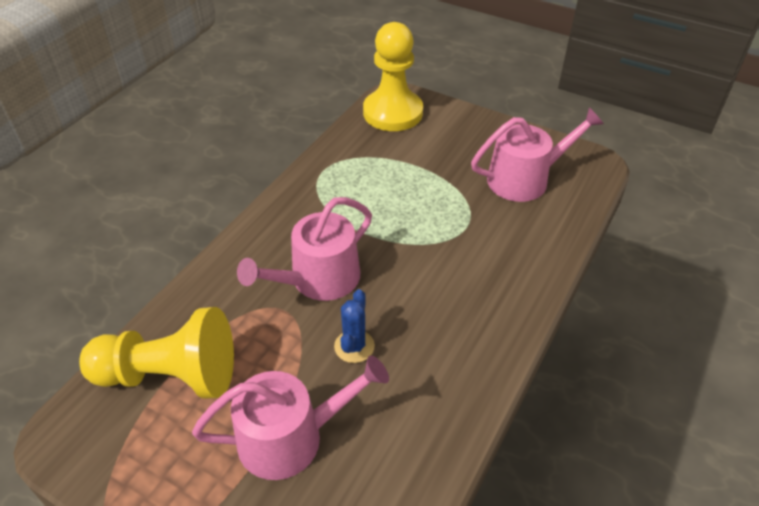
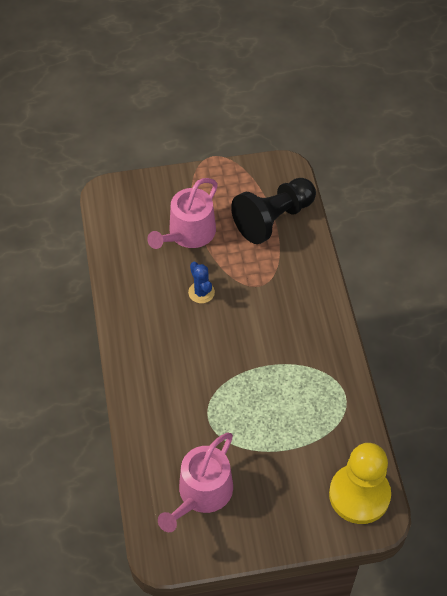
camera: 140 degrees right, 10 degrees up
(170, 375) = (273, 219): yellow pawn -> black pawn
(318, 279) = (259, 315): pink watering can -> none

